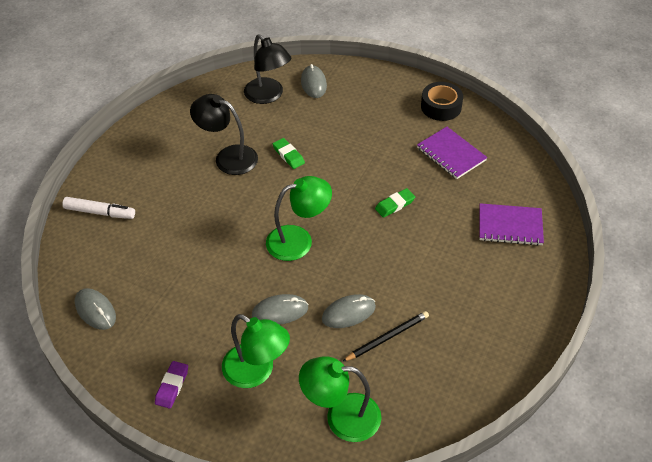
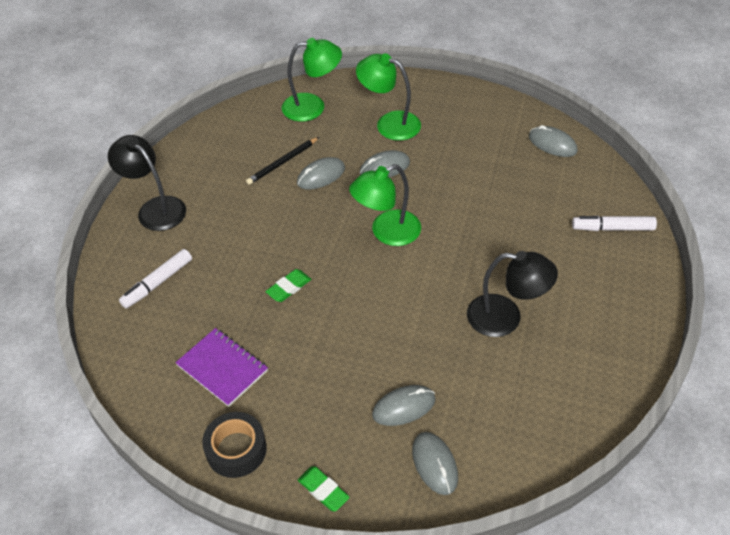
camera: 170 degrees right, 0 degrees up
(172, 386) = (454, 105): purple eraser -> none
(268, 96) = (494, 427): black lamp -> black lamp (155, 208)
(288, 155) = (431, 332): green eraser -> green eraser (323, 490)
(324, 114) = (403, 407): none -> grey mouse
(510, 226) = (157, 283): purple notebook -> white marker

